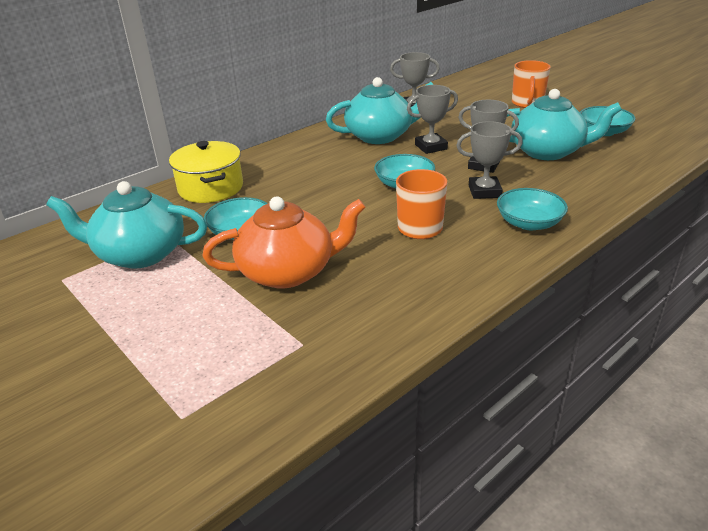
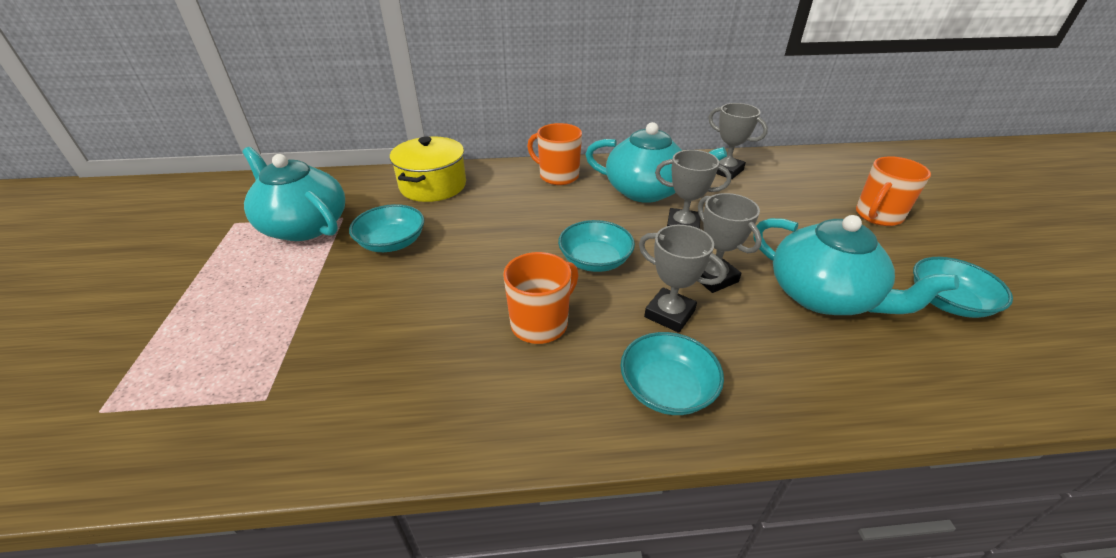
camera: 35 degrees right, 5 degrees up
(288, 271) = (366, 307): orange teapot -> none
(303, 148) = (558, 176): none -> orange mug

